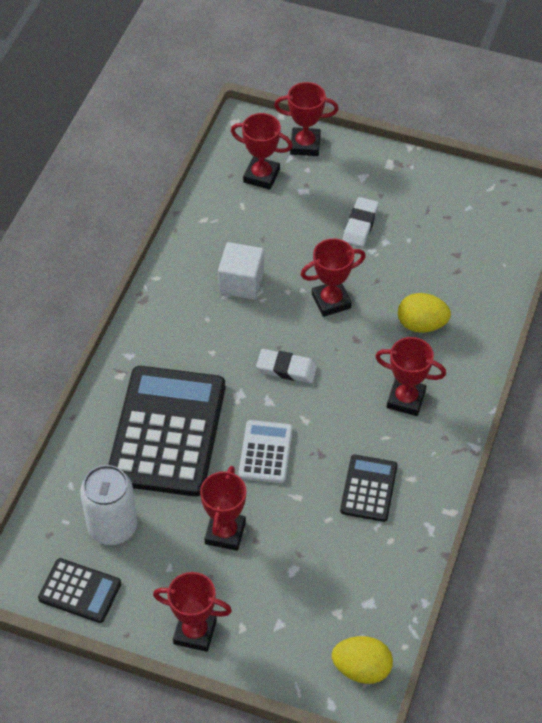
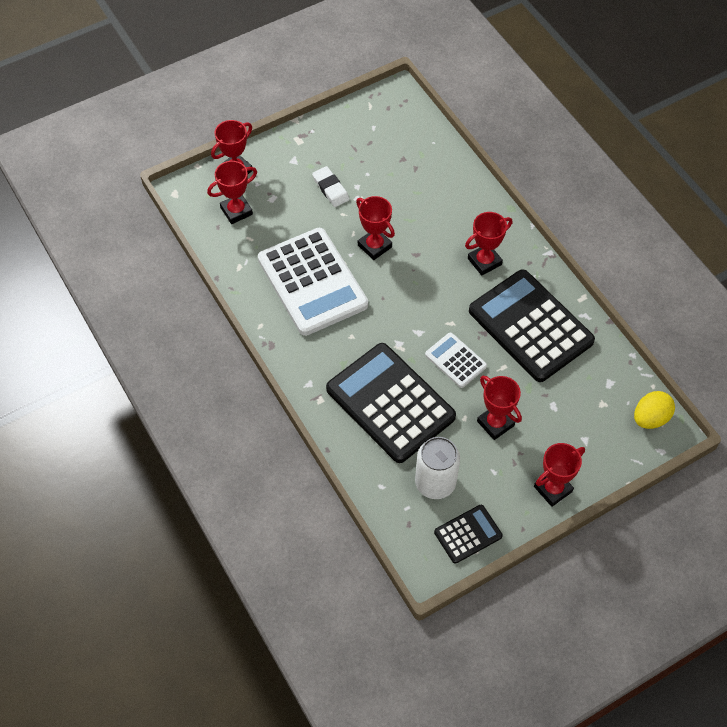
camera: 50 degrees left, 5 degrees up
(241, 282) = (312, 282): white cube -> white calculator
(286, 369) = (403, 305): white eraser -> none
(331, 301) = (374, 246): red trophy -> red trophy turned 60 degrees counterclockwise
(369, 488) = (530, 326): black calculator -> black calculator, size x2.08
(421, 325) = (437, 214): yellow egg -> none

